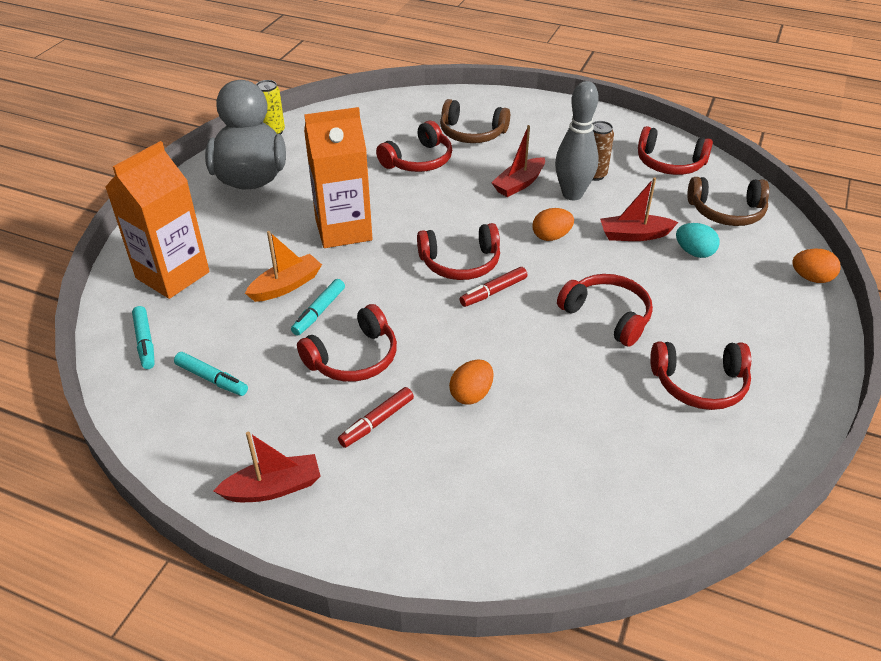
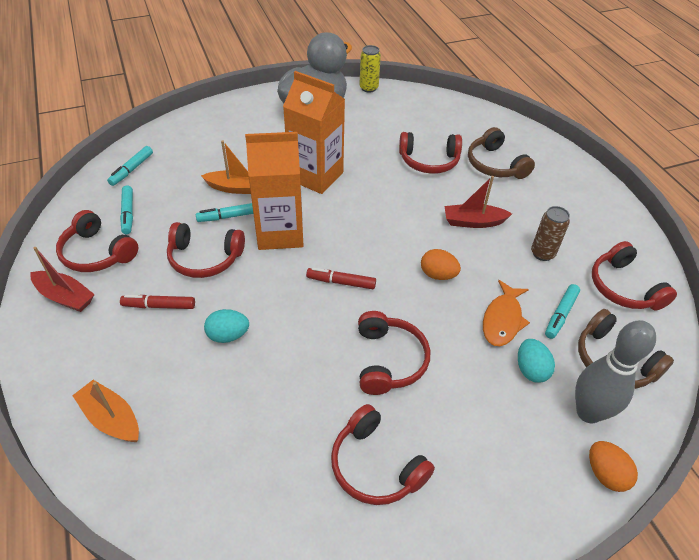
camera: 45 degrees right, 5 degrees up
(172, 275) = (195, 141): orange carton -> orange carton (280, 233)
(460, 263) = (351, 247): red headphones -> red headphones (97, 253)
(471, 394) = (228, 335): orange egg -> turquoise egg
(481, 527) = (111, 418): none -> orange boat
(572, 194) = (502, 256): grey bowling pin -> grey bowling pin (588, 412)
(634, 235) = (502, 320): red boat -> orange fish
(661, 206) = (560, 315): none -> turquoise marker

